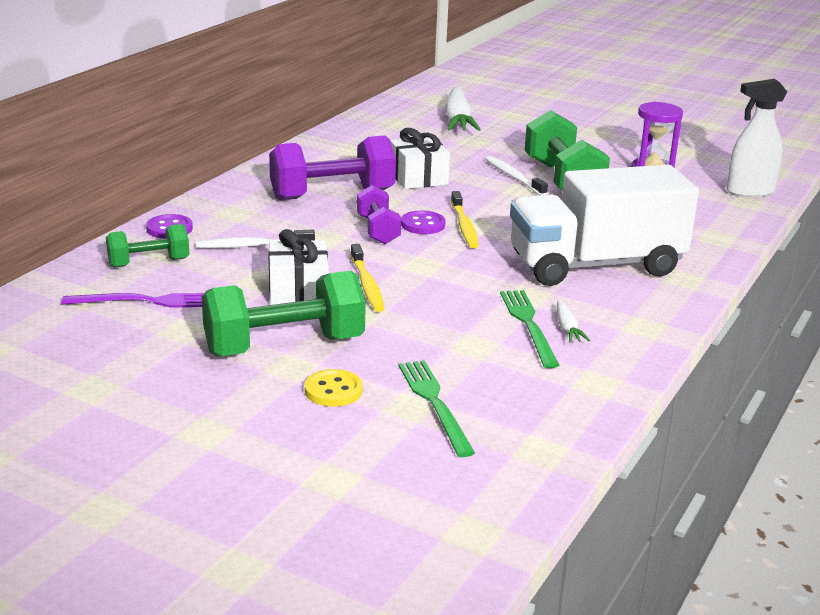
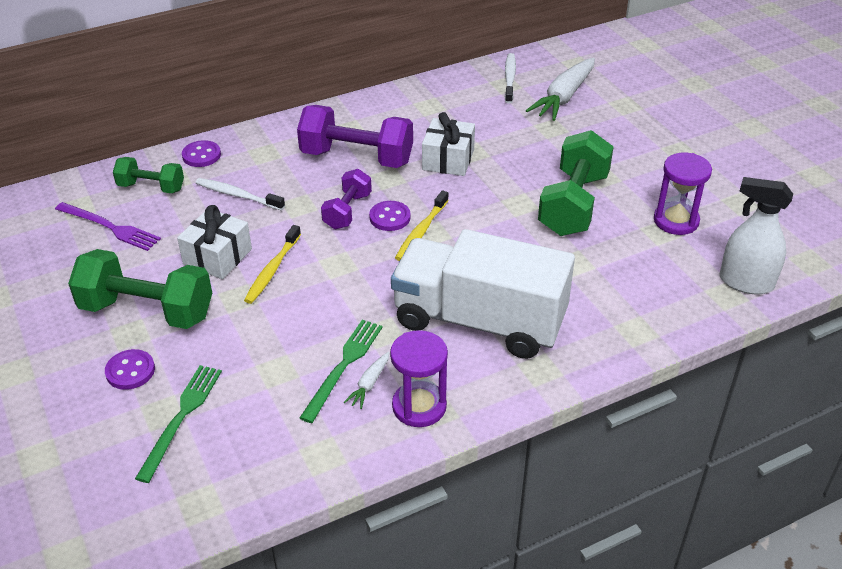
camera: 35 degrees right, 15 degrees up
(333, 390) = (130, 371): yellow button -> purple button
(513, 177) = (532, 186): white toothbrush -> white toothbrush (509, 78)
(628, 328) = (419, 406): none -> purple hourglass

